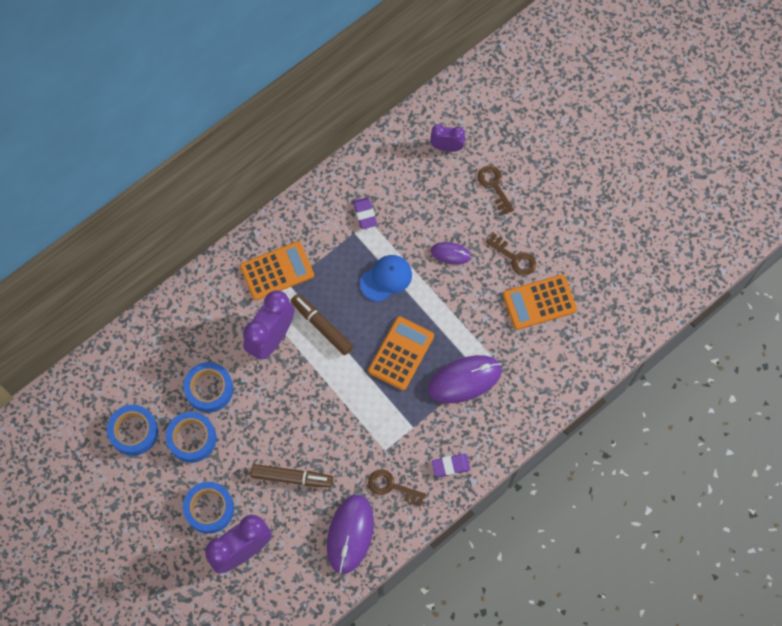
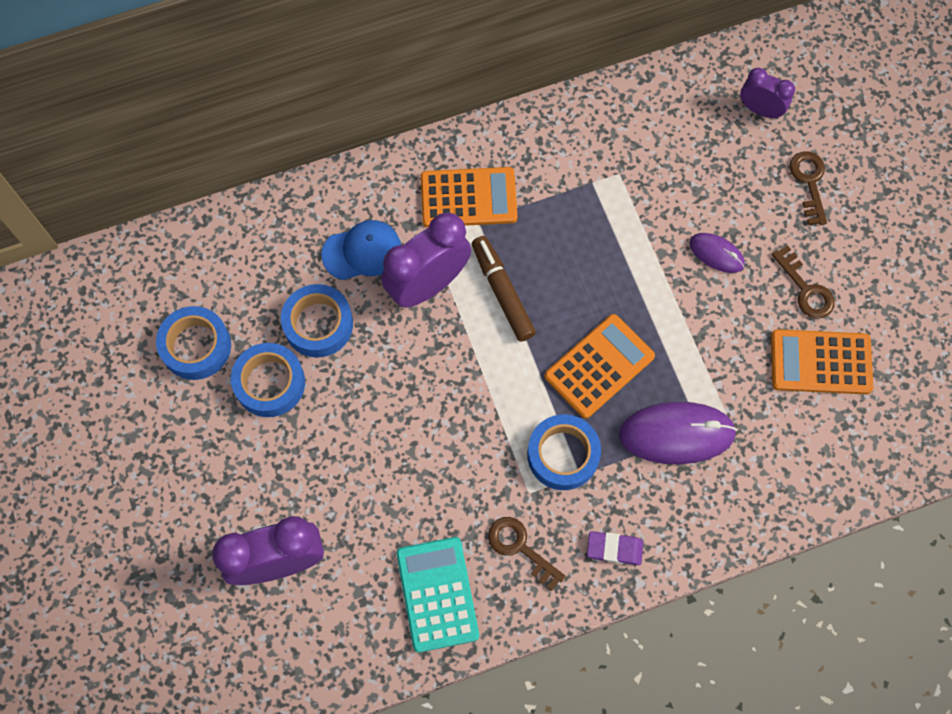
camera: 20 degrees right, 0 degrees up
(209, 509) = (256, 487): blue tape -> blue tape (563, 455)
(292, 478) = (385, 485): brown marker -> none
(350, 534) = (437, 594): purple mouse -> turquoise calculator
(365, 214) = (615, 162): purple eraser -> none
(386, 278) = (614, 257): blue cap -> blue cap (362, 251)

